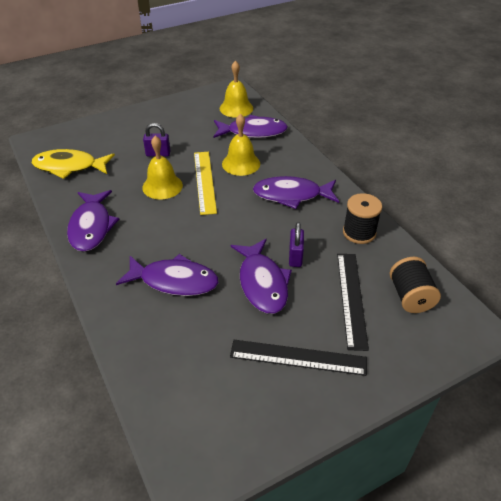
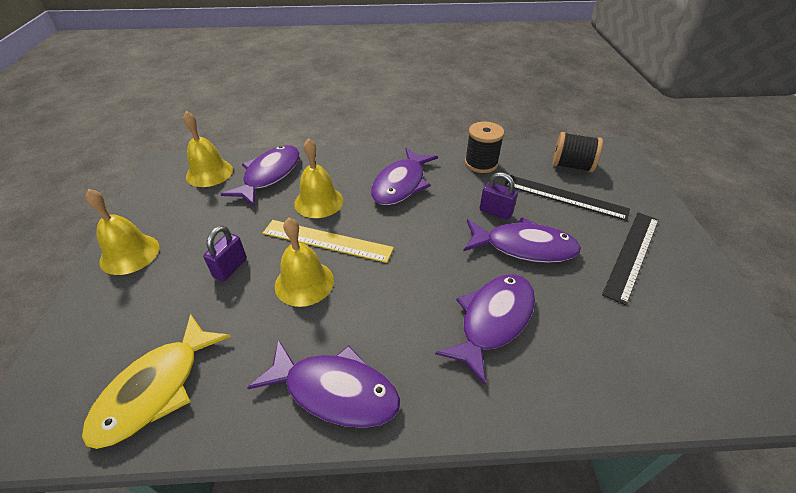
camera: 65 degrees left, 0 degrees up
(148, 116) = (130, 254): none -> yellow bell

